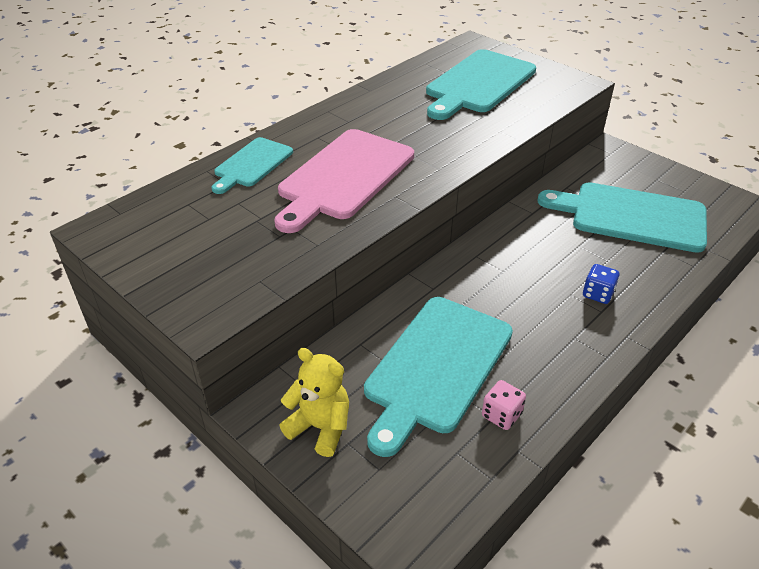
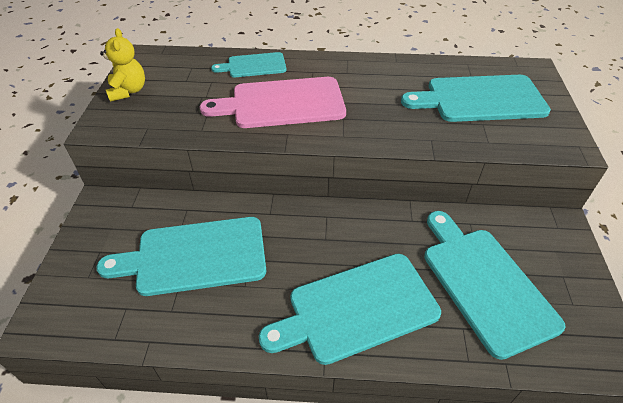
camera: 50 degrees right, 5 degrees up
(320, 427) = (104, 232): yellow teddy bear -> yellow teddy bear (128, 91)
(501, 415) = (176, 314): pink dice -> none
(597, 294) = (357, 308): blue dice -> turquoise cutting board

